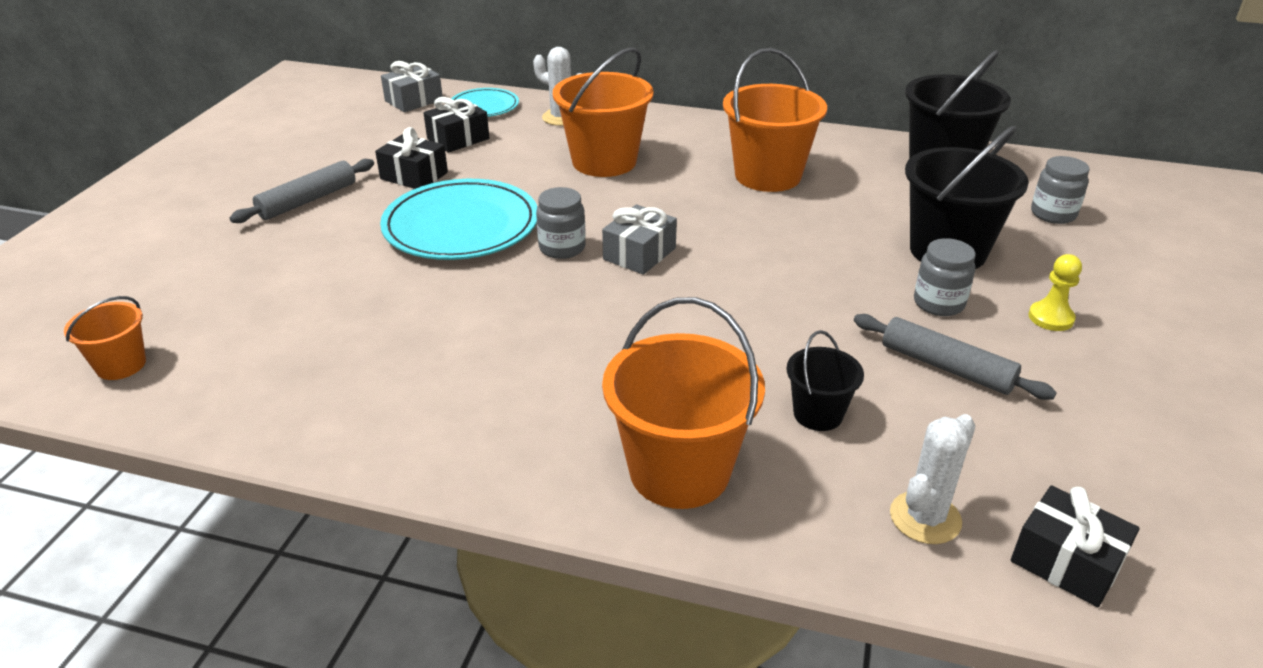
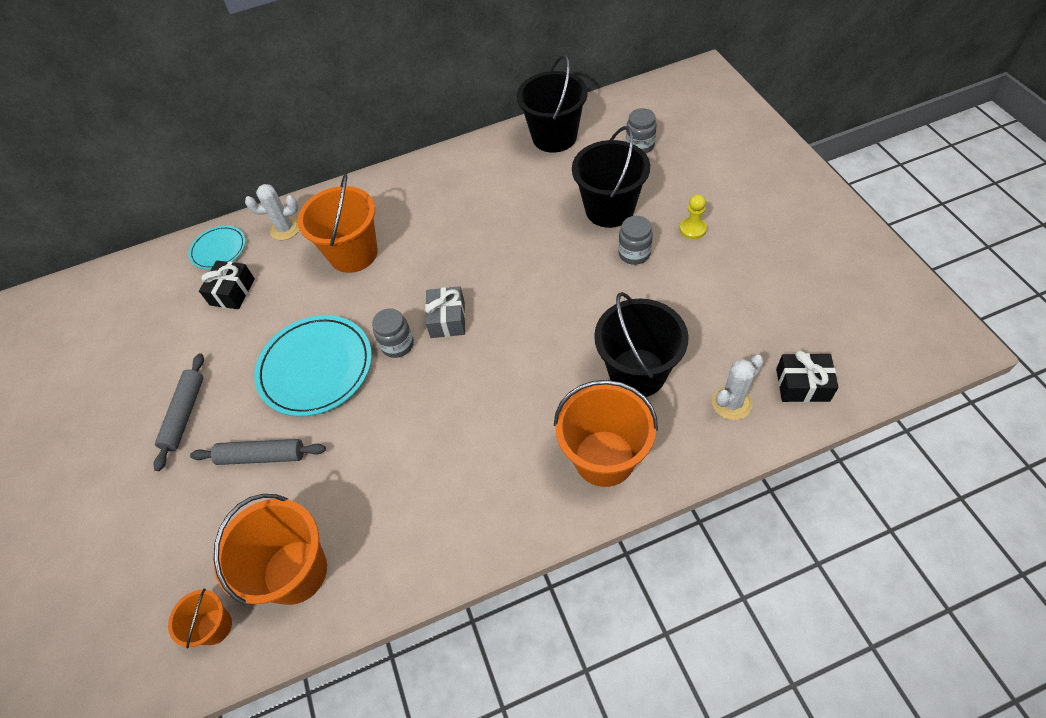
camera: 30 degrees left, 20 degrees up
(414, 100) = (159, 274): grey gift -> none
(414, 176) = (237, 345): black gift -> none
(767, 175) = (465, 206): orange bucket -> orange bucket (295, 571)
(818, 414) = (637, 372): black bucket -> black bucket, size x1.91
(925, 518) = (731, 403): white cactus -> white cactus turned 45 degrees clockwise
(946, 367) = (671, 298): grey rolling pin -> grey rolling pin (262, 456)

